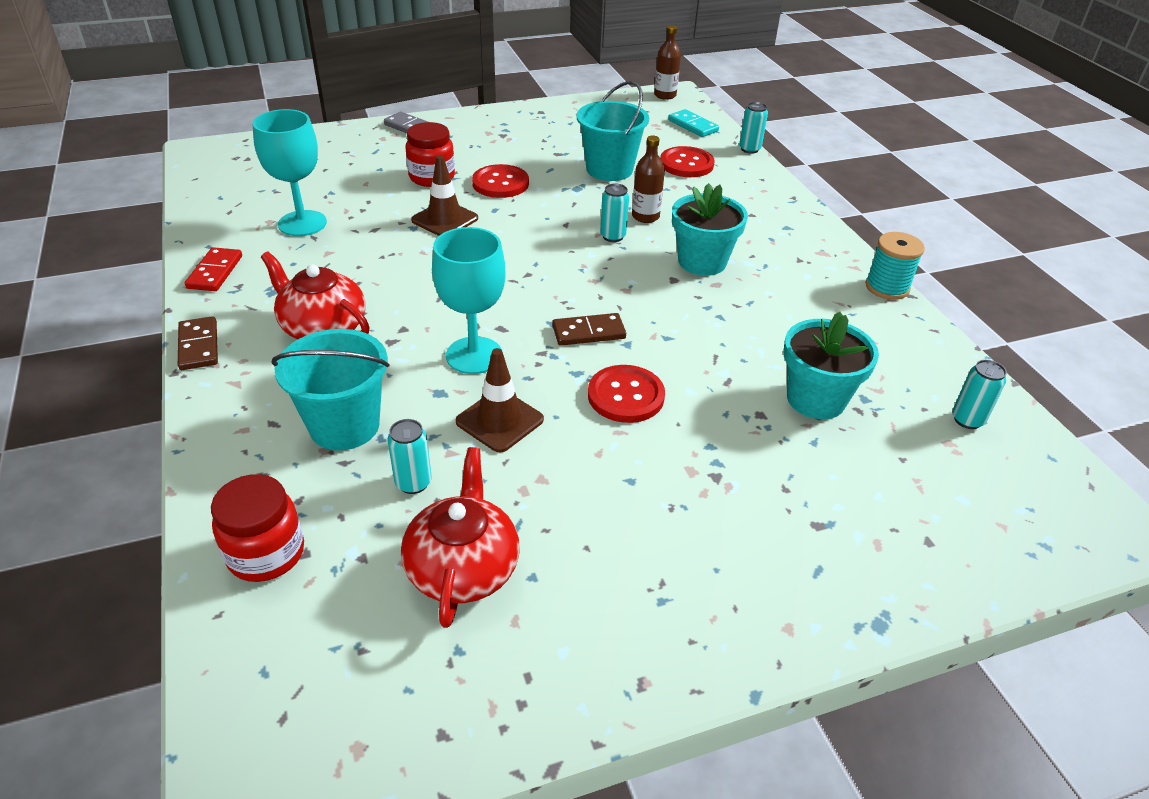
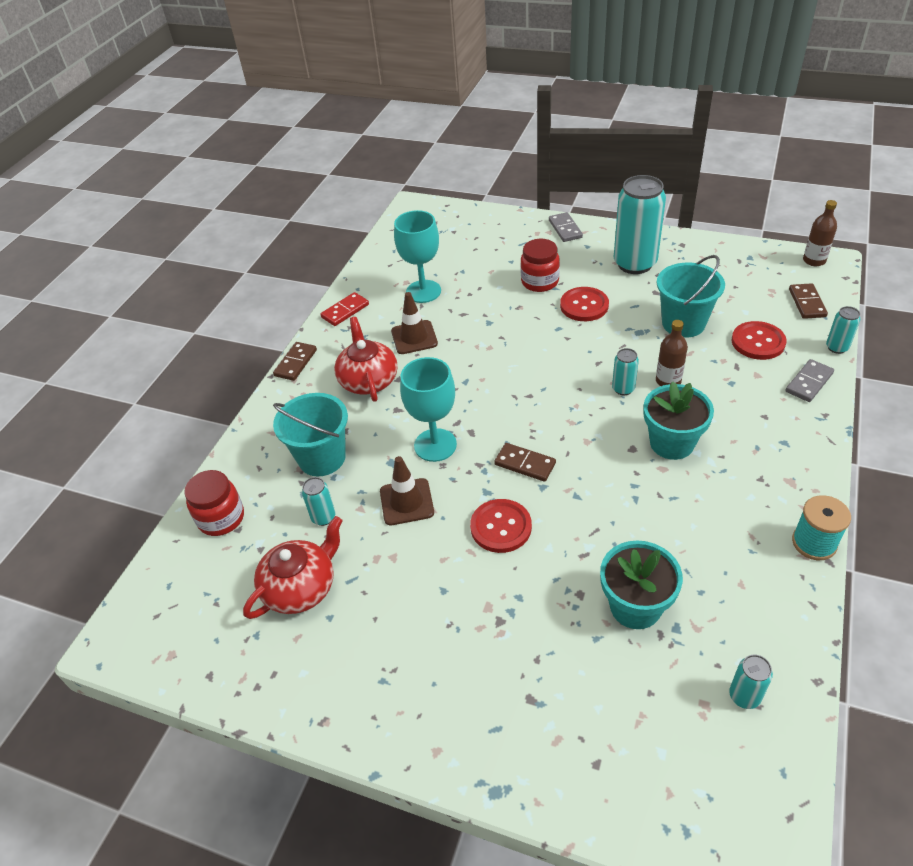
camera: 45 degrees right, 5 degrees up
(445, 219) = (515, 324): brown traffic cone -> brown traffic cone (414, 337)
(513, 137) = (634, 263): none -> turquoise can
(693, 126) = (807, 303): turquoise domino -> brown domino
(757, 179) = (809, 382): none -> grey domino

